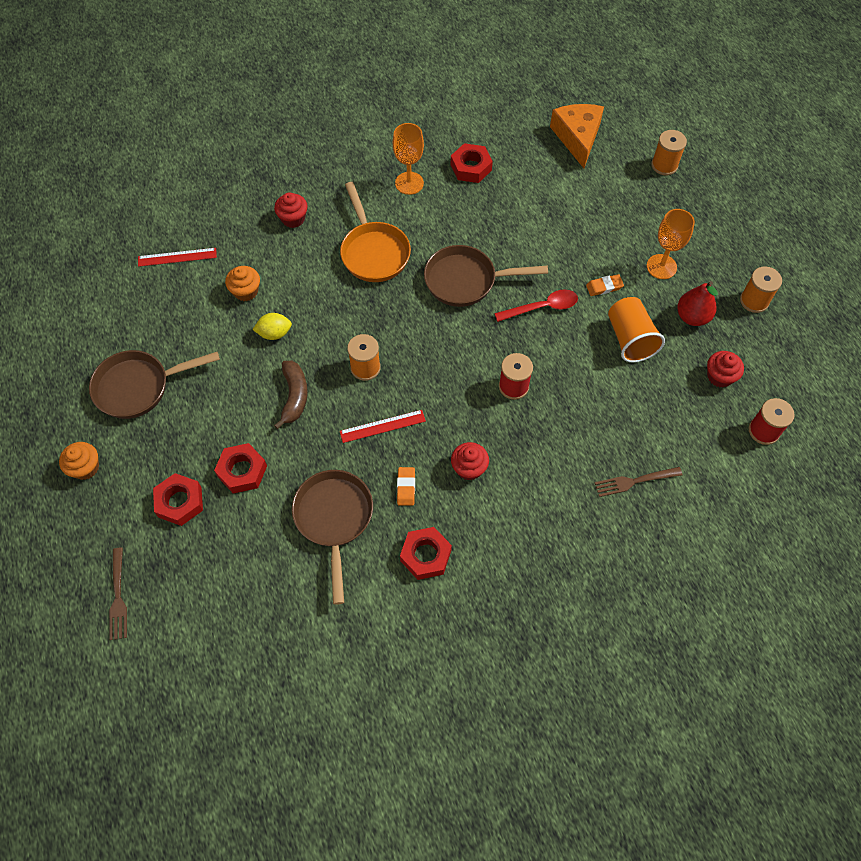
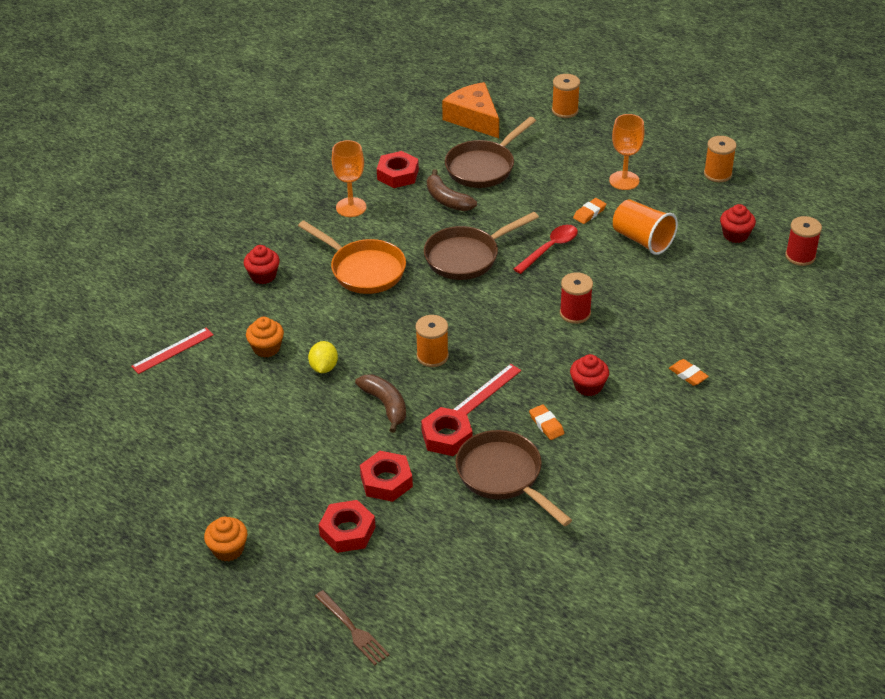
camera: 30 degrees left, 20 degrees down
(139, 387) = (225, 464): brown pan -> brown pan (483, 167)
(274, 333) = (324, 367): yellow lemon -> yellow lemon turned 45 degrees counterclockwise
(425, 555) = (606, 464): red nut -> red nut (447, 437)
(493, 213) = (447, 200): none -> brown banana
(563, 503) = (688, 375): none -> orange eraser
(634, 481) = (731, 333): brown fork -> none
(692, 317) = (679, 204): red pear -> none

